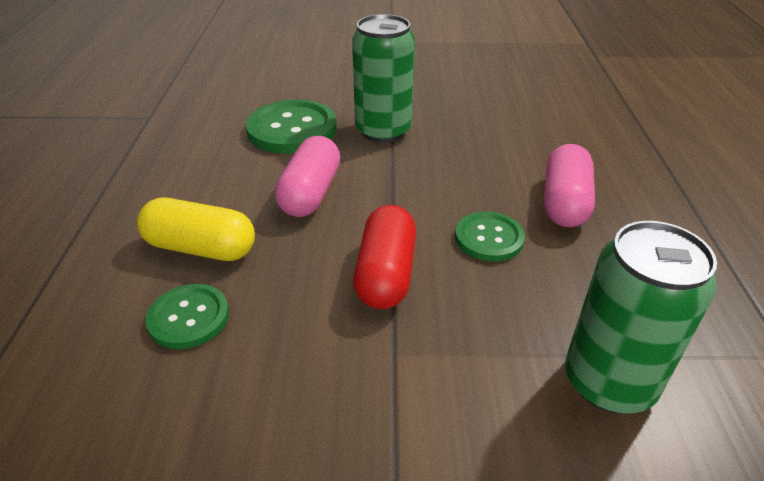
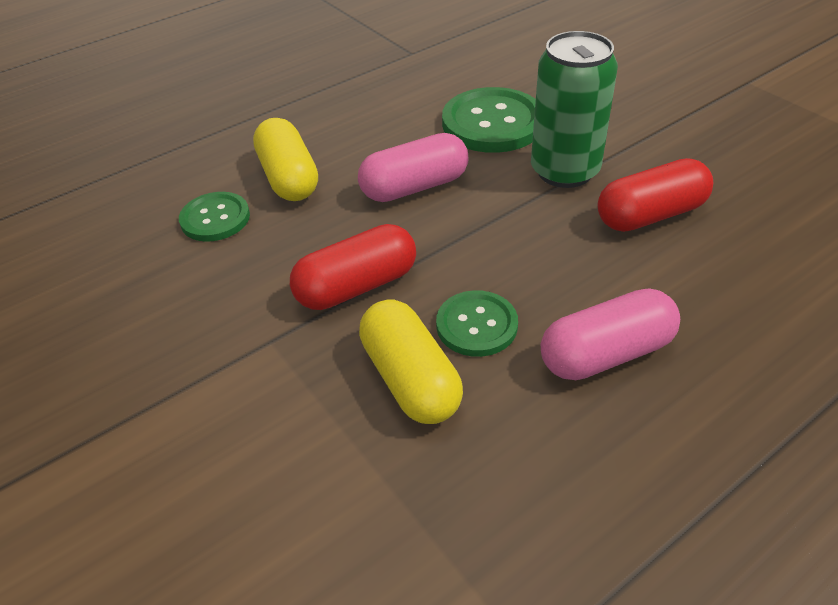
camera: 55 degrees right, 5 degrees up
(463, 126) = (650, 215): none -> red capsule
(512, 294) = (410, 379): none -> yellow capsule
(609, 381) = (353, 500): green can -> none

